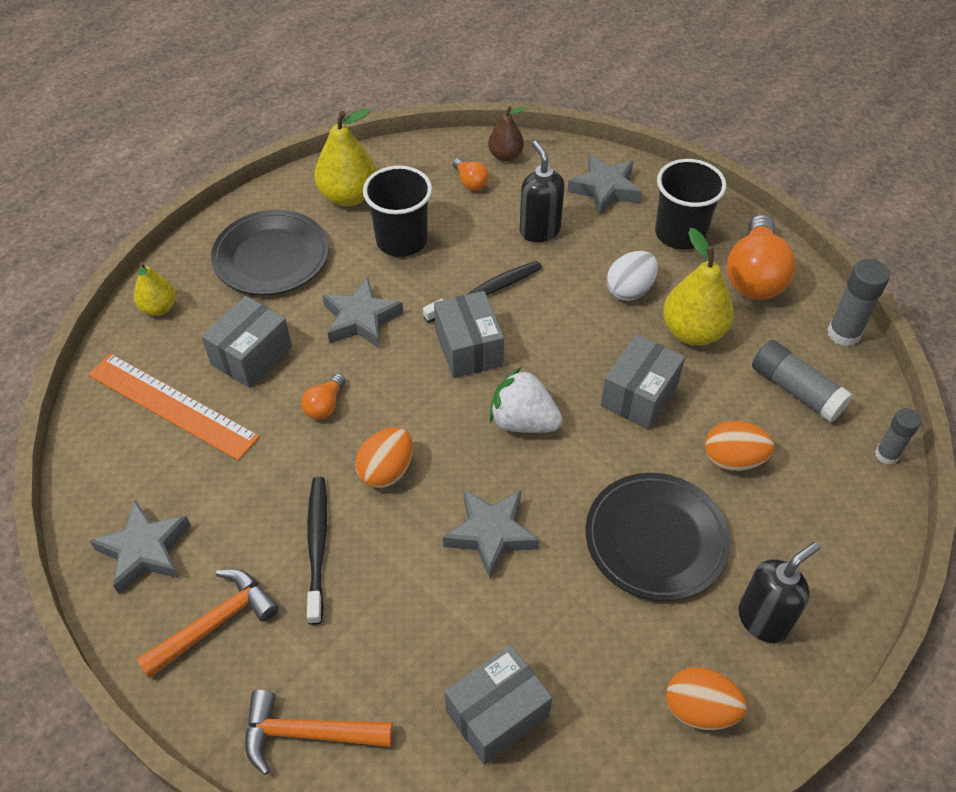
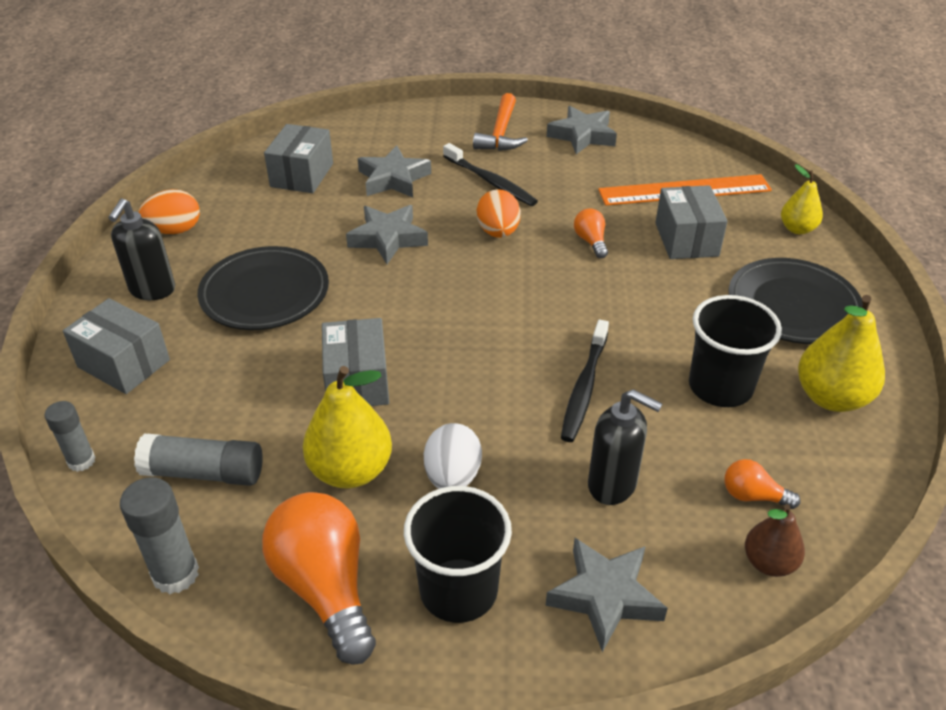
camera: 140 degrees right, 10 degrees down
(307, 733) = (398, 127): orange hammer -> none
(361, 319) = (651, 304): grey star -> grey star (393, 179)
(468, 348) = (540, 334): grey box -> grey box (124, 363)
(523, 421) = (436, 309): white strawberry -> none
(733, 460) = (234, 377): orange egg -> none

